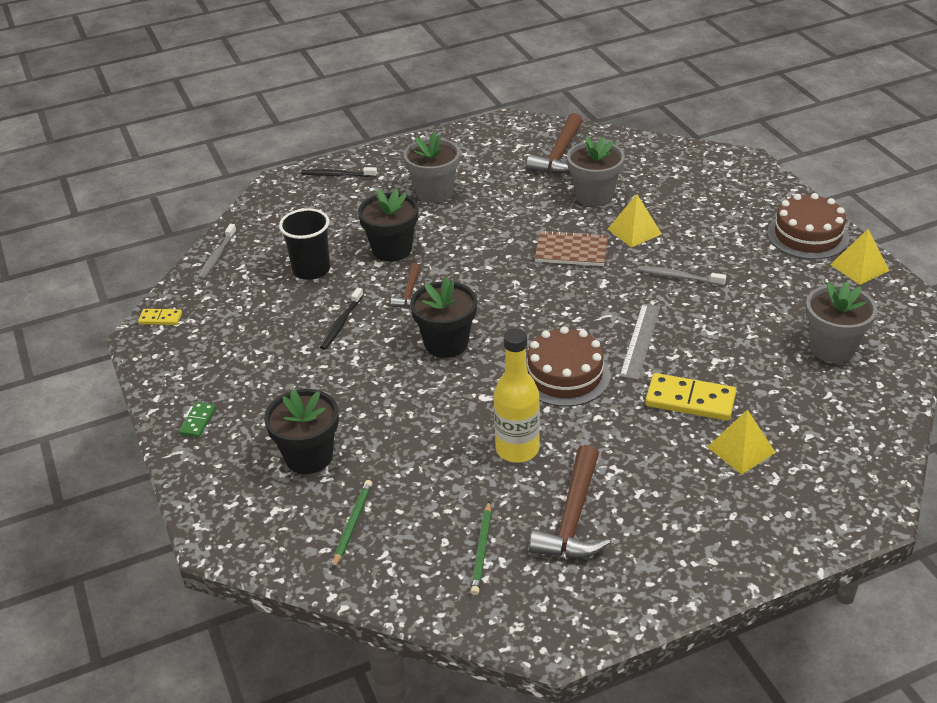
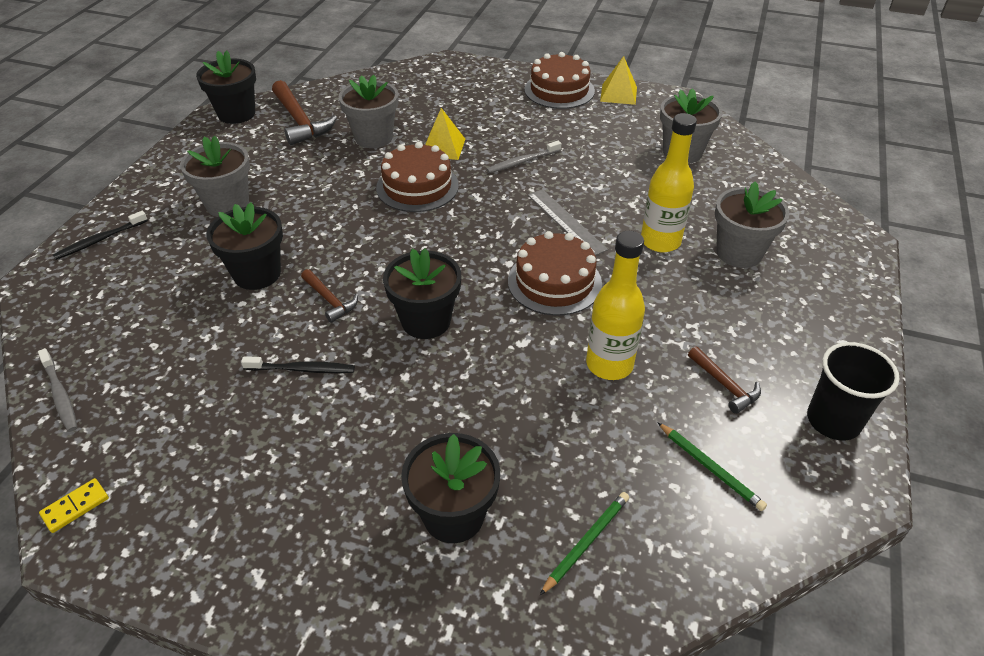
camera: 50 degrees left, 5 degrees up
(198, 421) = (284, 580): green domino -> none
(311, 270) = (197, 341): black cup -> black cup (833, 421)
(341, 323) = (302, 369): black toothbrush -> black toothbrush turned 60 degrees counterclockwise
(352, 525) = (586, 543): green pencil -> green pencil turned 75 degrees clockwise
(524, 126) = (236, 114): none -> black flower pot
(571, 251) = (417, 186): brown notebook -> brown cake
(572, 517) = (724, 385): brown hammer -> brown hammer, size x0.56
(690, 400) = (660, 241): yellow domino -> yellow bottle
(741, 449) = (739, 253): yellow pyramid -> grey flower pot

